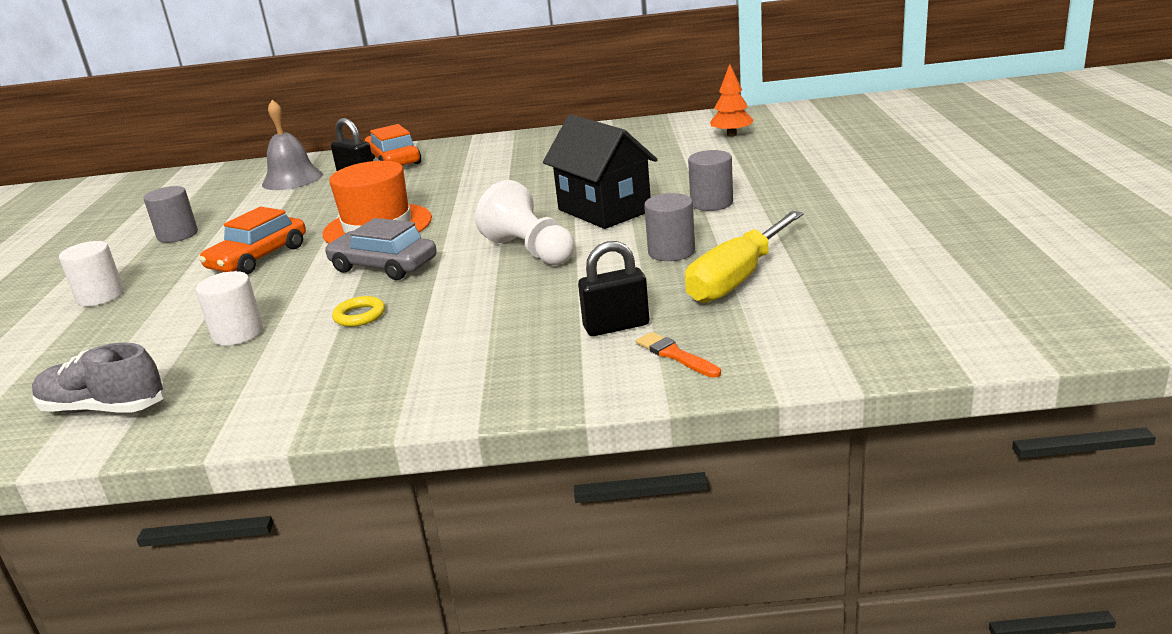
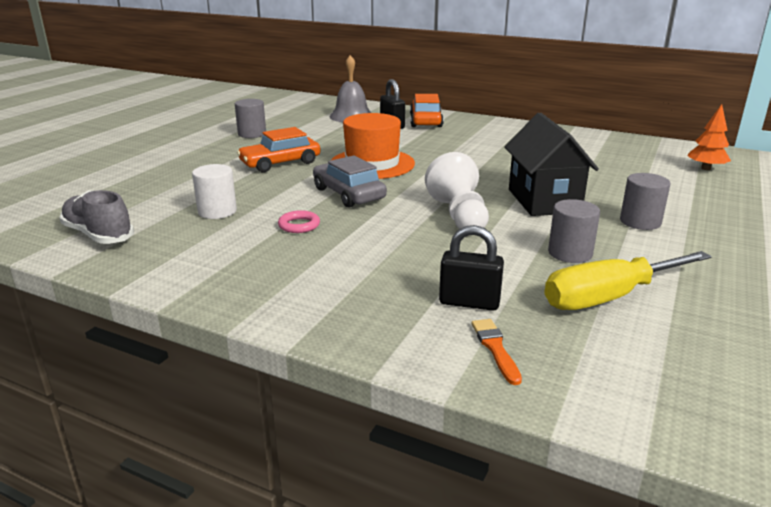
camera: 25 degrees right, 0 degrees up
(100, 296) = (173, 160): white cylinder -> none
(359, 316) = (299, 225): yellow ring -> pink ring

